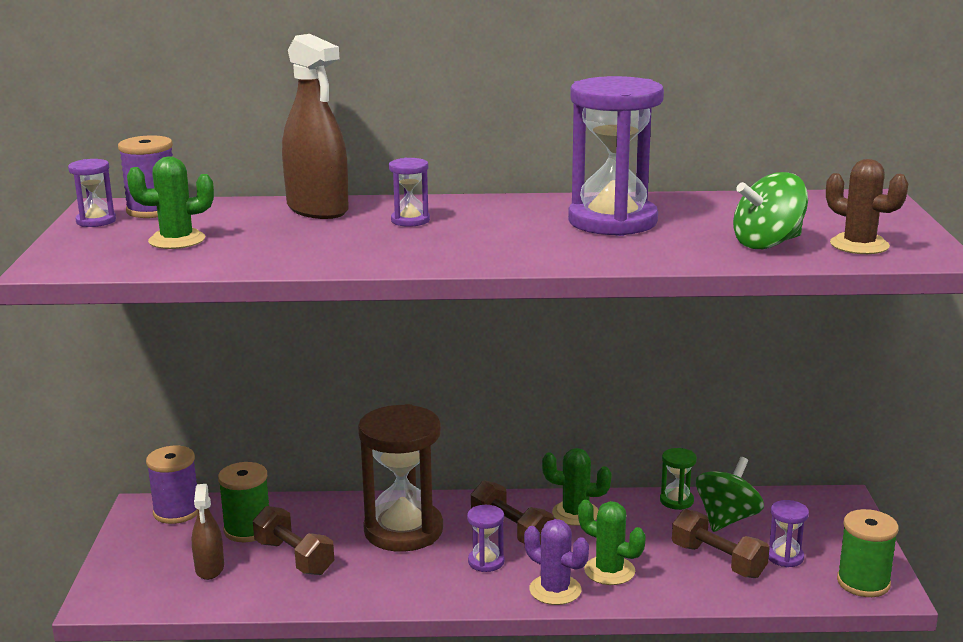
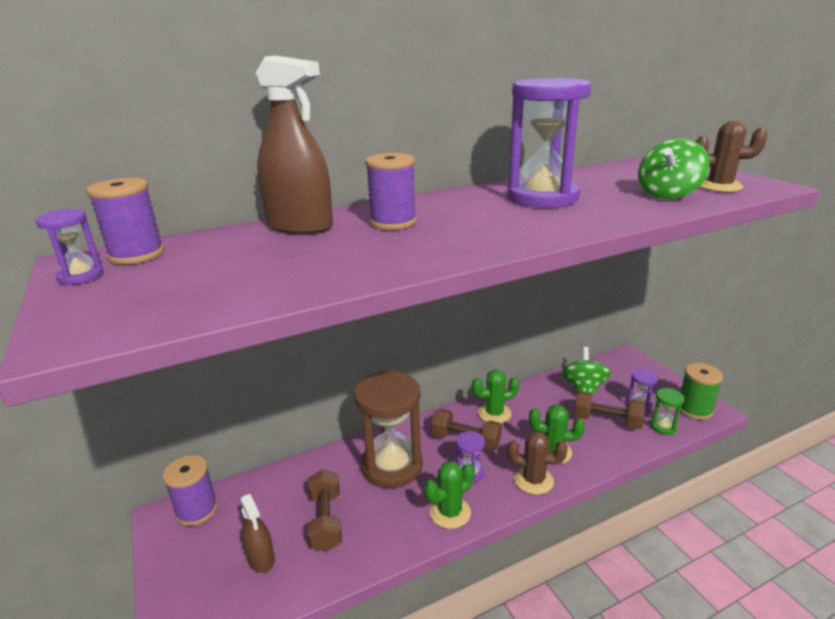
camera: 25 degrees left, 5 degrees up
(177, 240) = (194, 279): green cactus -> green cactus (450, 512)
(248, 530) = (270, 507): green spool -> none
(294, 557) = (326, 521): brown dumbbell -> brown dumbbell turned 60 degrees clockwise
(410, 220) = (393, 222): purple hourglass -> purple spool
(555, 590) = (533, 480): purple cactus -> brown cactus
(676, 501) = (544, 385): green hourglass -> green hourglass (663, 426)

